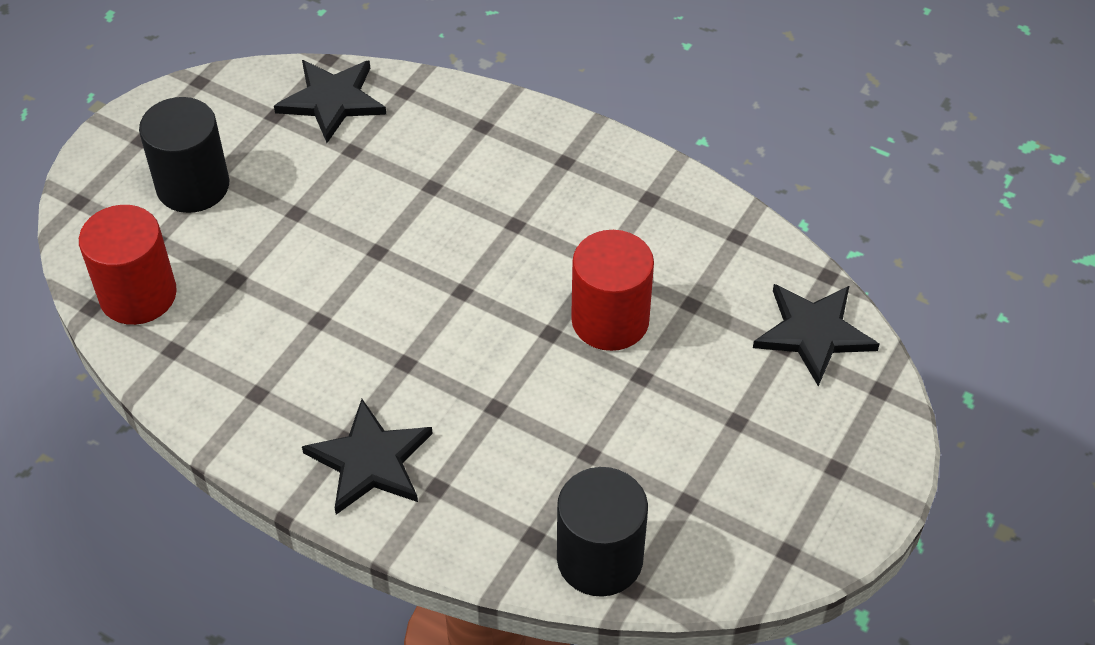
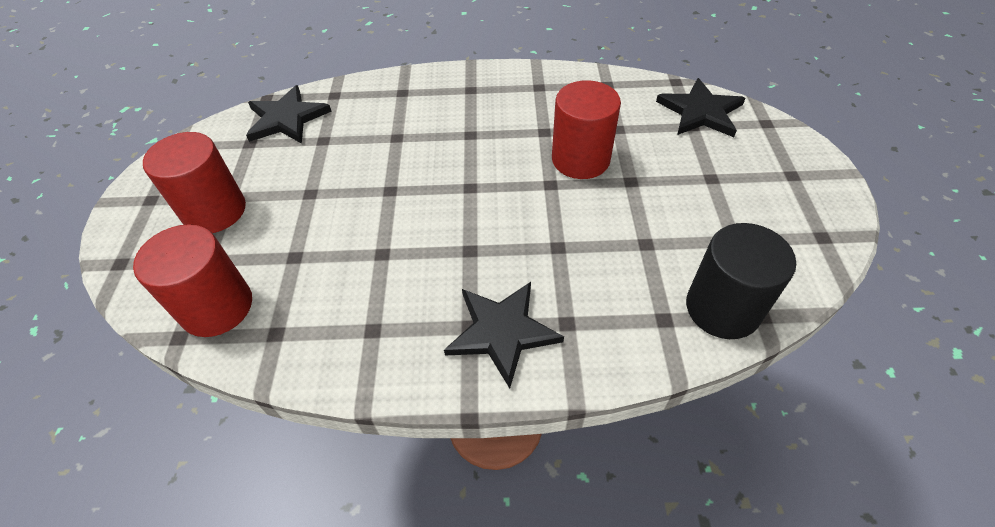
camera: 30 degrees left, 0 degrees up
(193, 186) = (215, 211): black cylinder -> red cylinder

